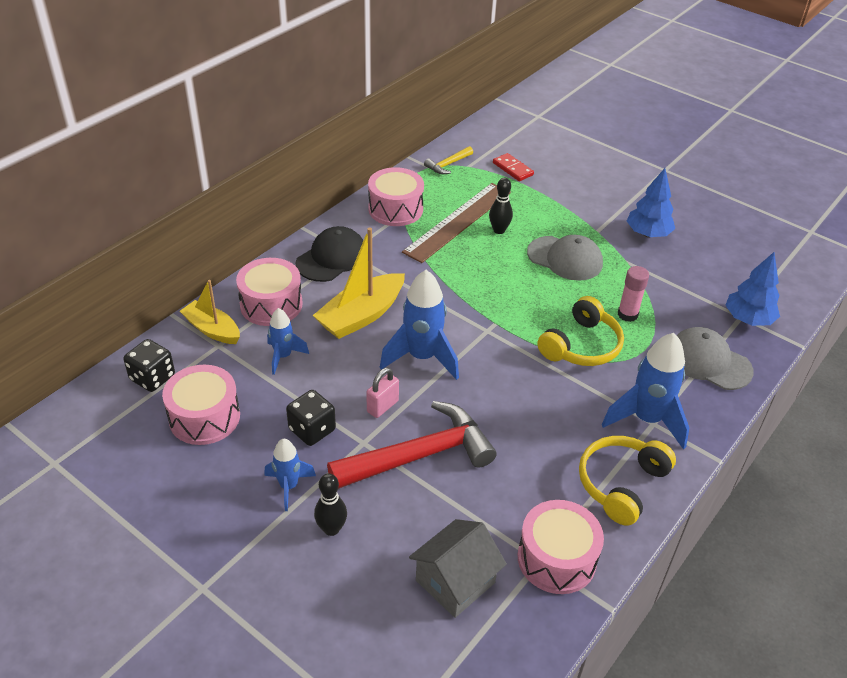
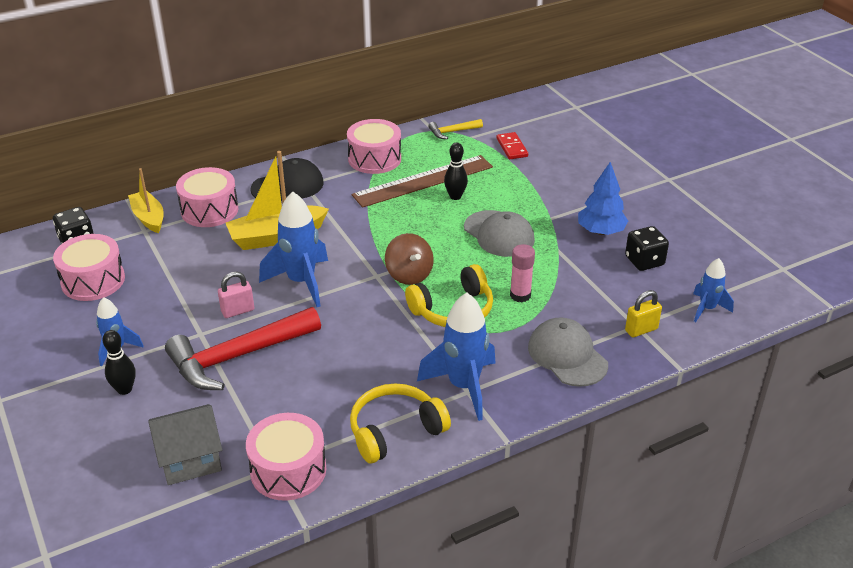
camera: 25 degrees right, 5 degrees down
(283, 356) = (188, 252): blue rocket -> blue rocket (707, 309)
(312, 430) = (167, 312): black dice -> black dice (644, 261)
(419, 455) = (238, 356): red hammer -> red hammer turned 150 degrees clockwise
(516, 321) = (409, 274): none -> brown spinning top
(748, 319) = (641, 330): blue tree -> yellow padlock

